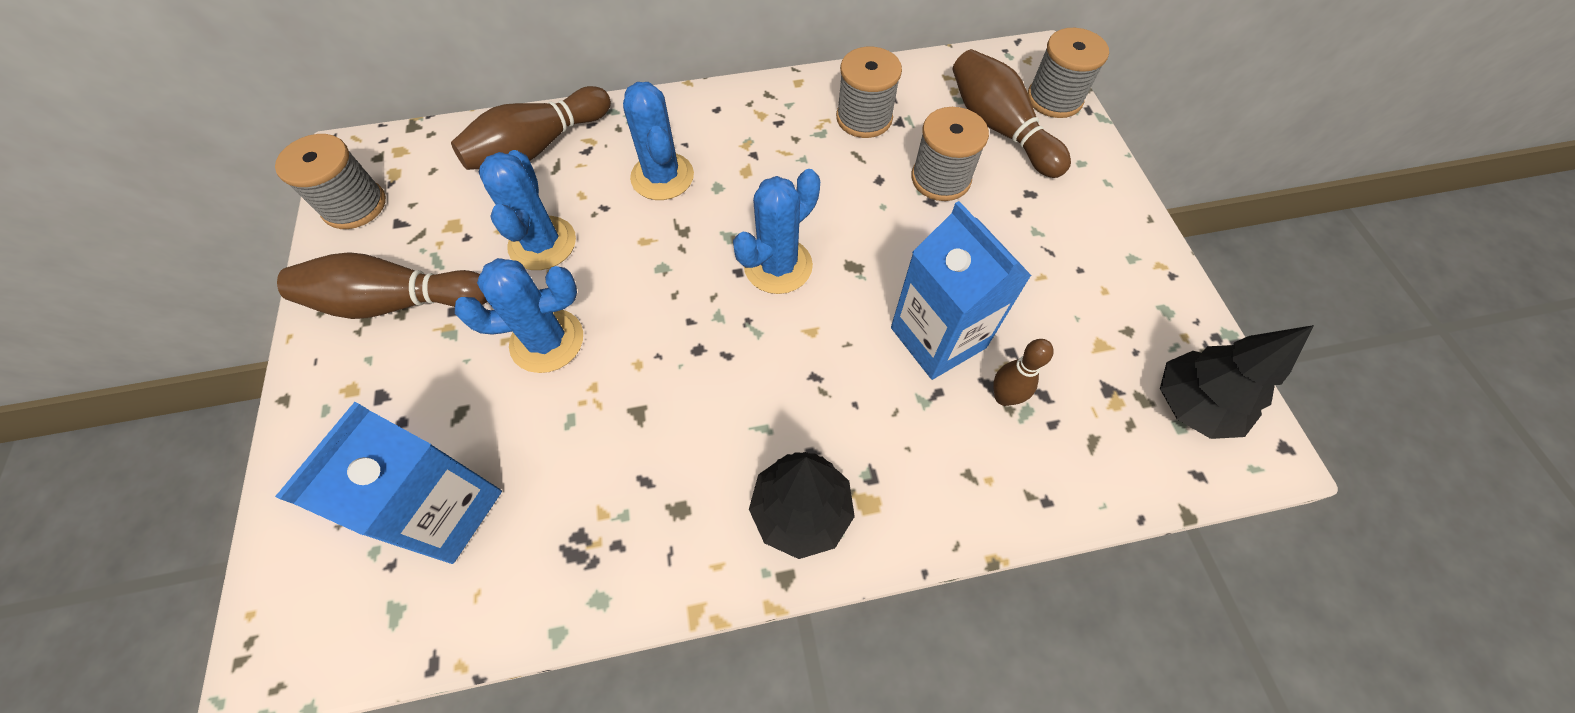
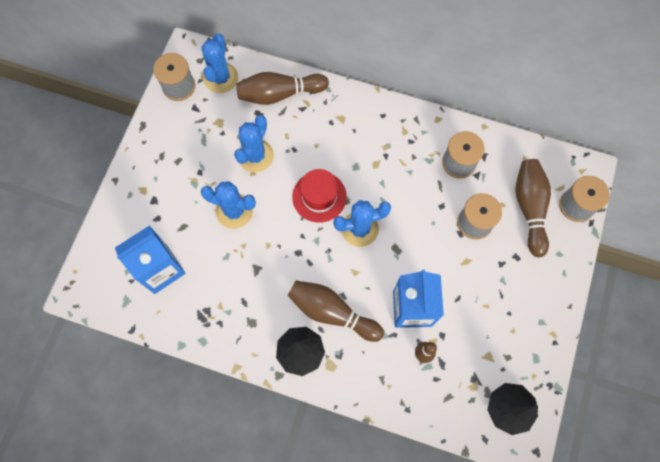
camera: 30 degrees right, 10 degrees up
(398, 302) = (178, 154): brown bowling pin -> brown bowling pin (332, 312)
(662, 177) = (332, 145): blue cactus -> blue cactus (221, 78)
(684, 252) = (319, 196): none -> red hat

